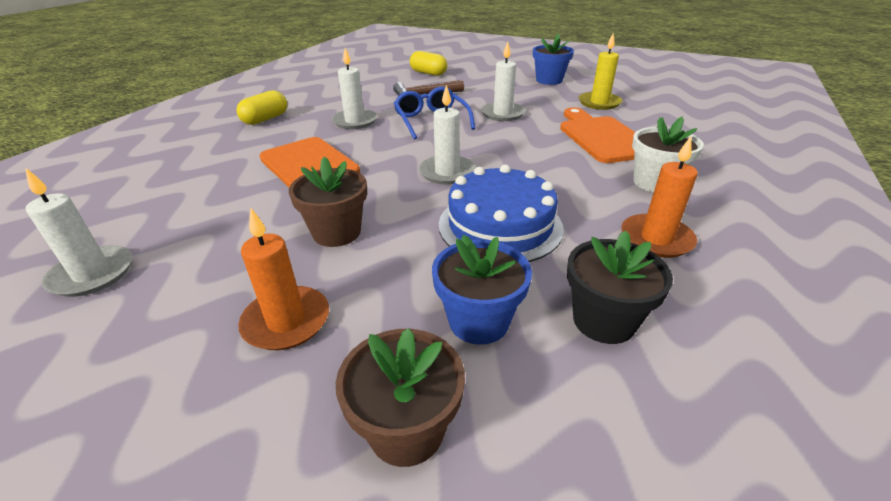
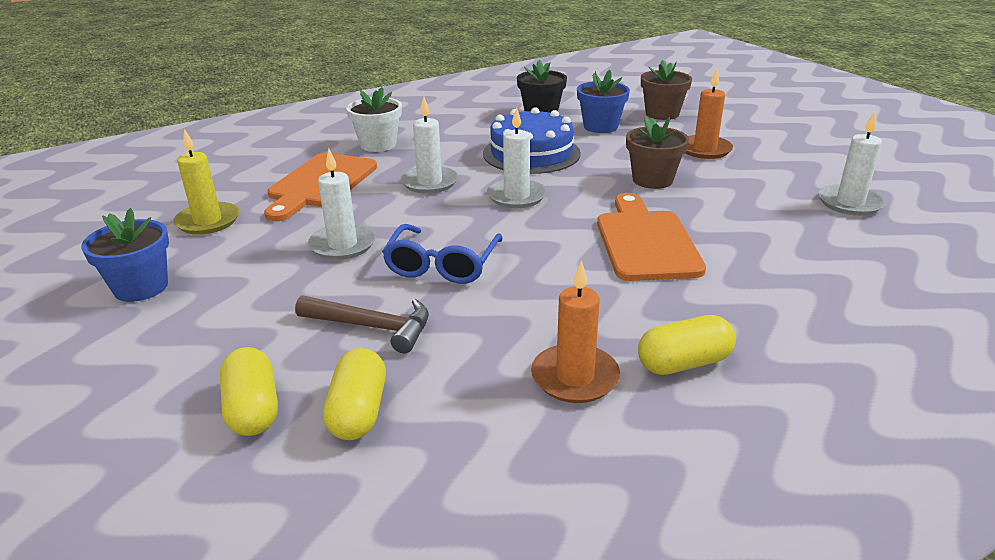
camera: 145 degrees left, 5 degrees down
(355, 121) = (543, 301): white candle -> white candle (430, 182)
(391, 80) = (358, 412): none -> yellow capsule
(656, 239) = (452, 125): orange candle -> orange candle (575, 377)

